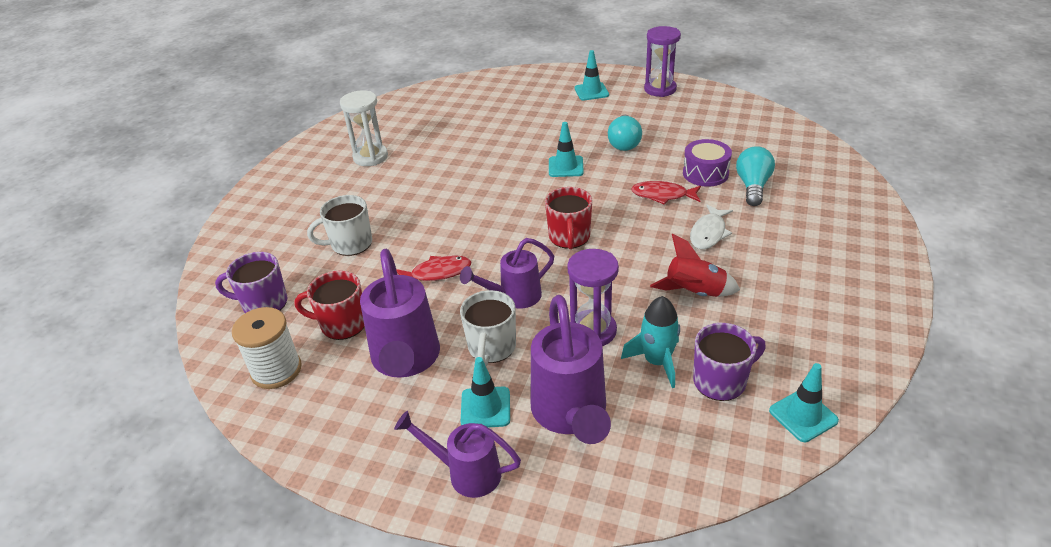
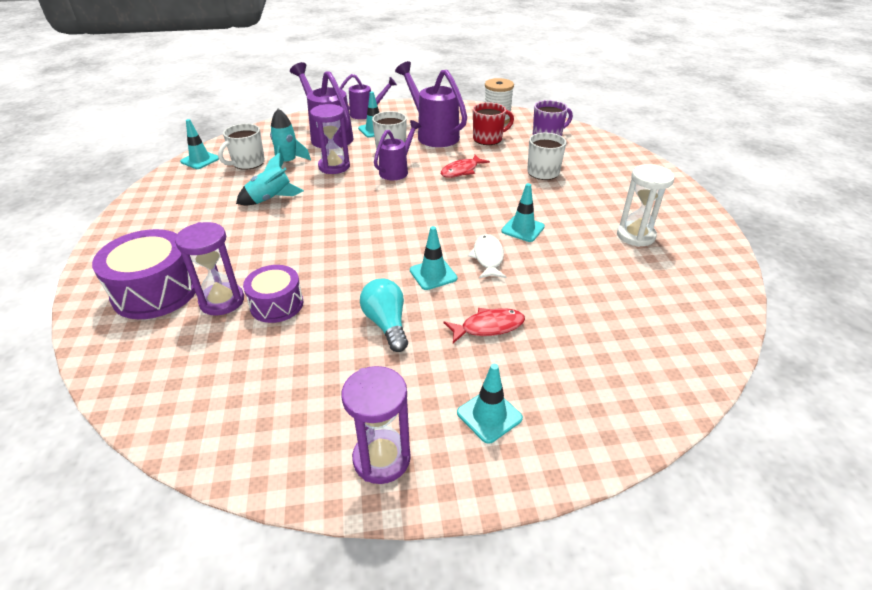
camera: 150 degrees right, 0 degrees up
(453, 185) = (523, 229): none -> turquoise traffic cone
(569, 237) = (384, 212): red mug -> none
(662, 195) = (317, 267): red fish -> red fish (488, 327)
(694, 293) = (270, 199): red rocket -> turquoise rocket
(709, 233) = (265, 242): white fish -> white fish (488, 257)
(721, 381) = (247, 163): purple mug -> white mug
(752, 186) = (222, 301): turquoise light bulb -> purple hourglass
(816, 208) = (156, 291): none -> purple drum

